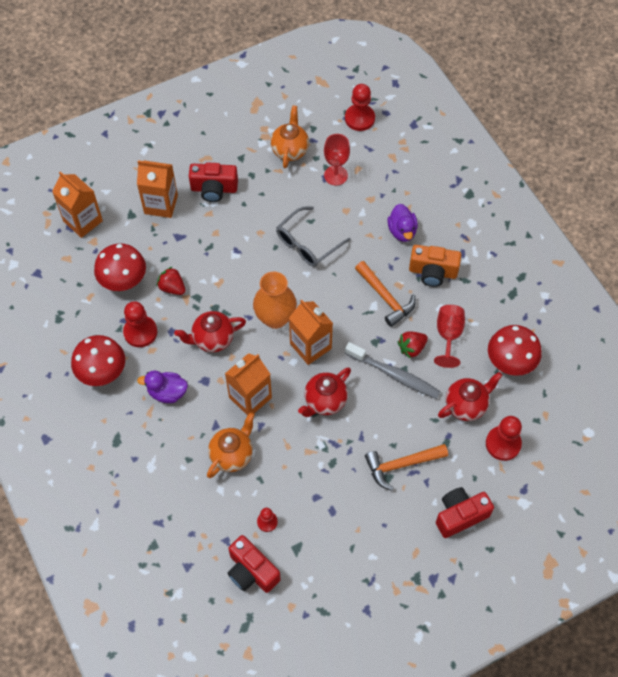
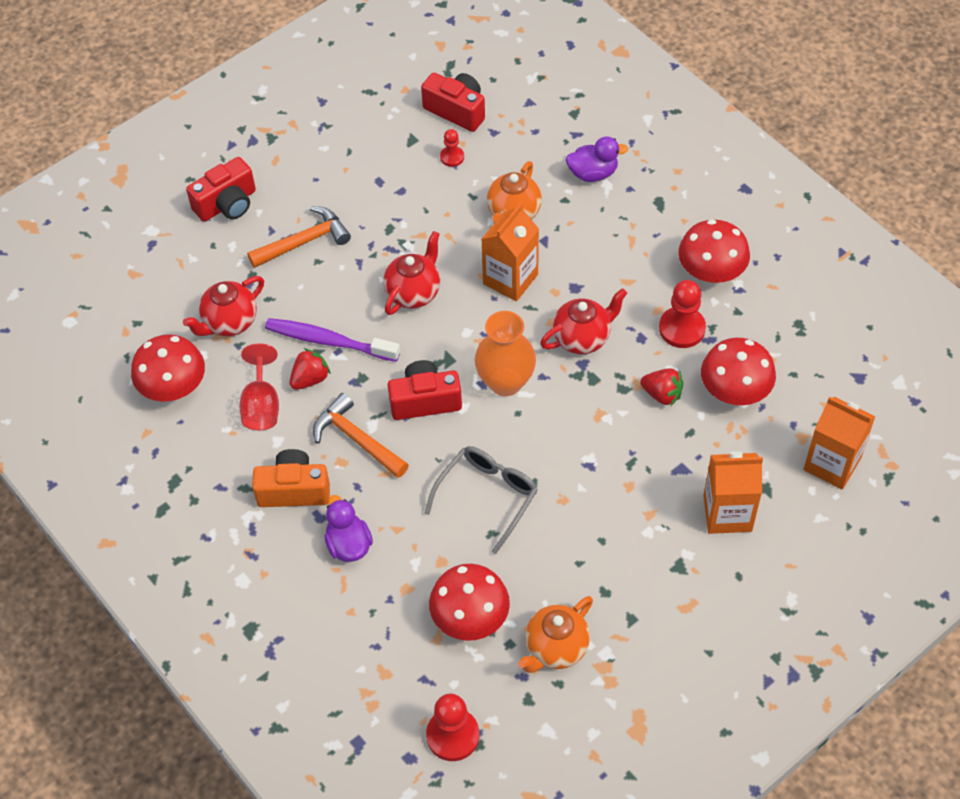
camera: 170 degrees right, 5 degrees down
(167, 393) = (618, 264): purple duck -> purple duck (593, 173)
(214, 189) = (655, 555): red camera -> red camera (425, 400)
(290, 150) = (555, 648): orange teapot -> orange teapot turned 45 degrees clockwise
(310, 346) = (448, 355): orange carton -> none
(336, 175) = (470, 618): red goblet -> red mushroom
(394, 375) = (328, 341): grey toothbrush -> purple toothbrush
(503, 444) = (179, 288): red pawn -> none

